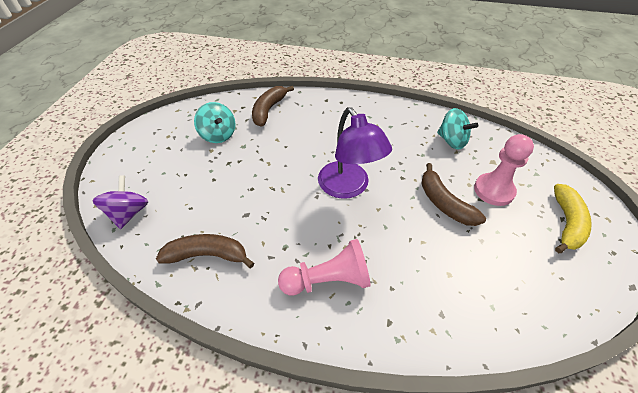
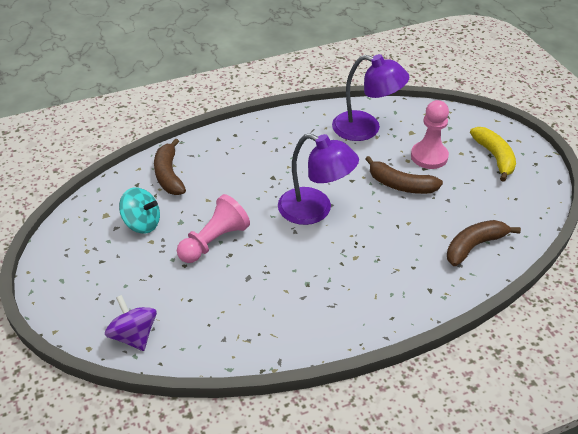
camera: 35 degrees left, 5 degrees down
(207, 255) = (249, 325): brown banana -> brown banana (474, 246)
(328, 280) = (363, 287): pink pawn -> pink pawn (214, 241)
(452, 141) = (366, 129): turquoise spinning top -> purple lamp

